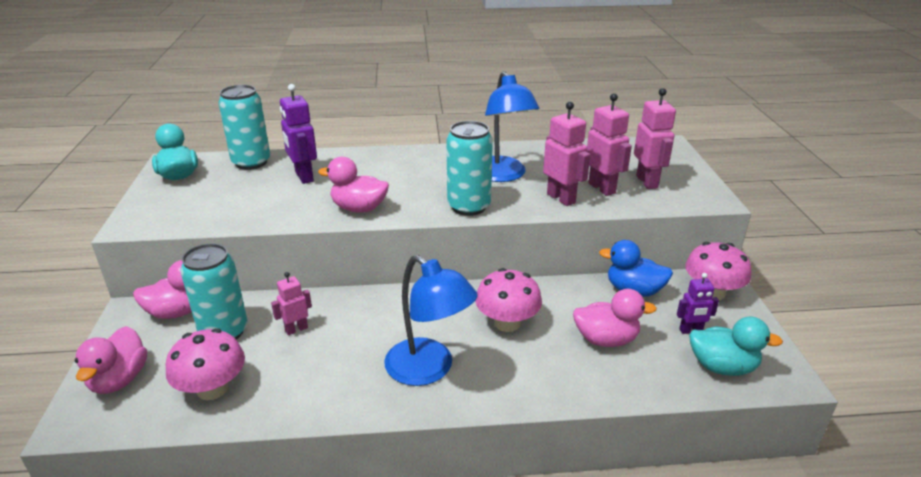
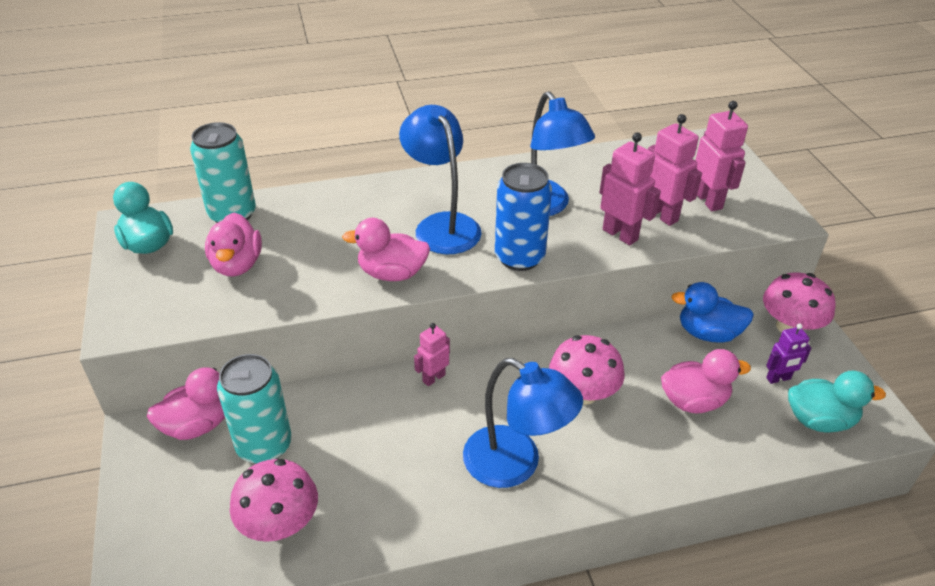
camera: 10 degrees left, 10 degrees up
(119, 380) = (164, 526): pink duck -> pink duck (237, 265)
(296, 329) = (348, 431): pink robot -> pink robot (433, 378)
(303, 177) = (307, 231): purple robot -> none
(413, 181) = (442, 225): none -> blue lamp
(469, 207) = (519, 257): turquoise can -> blue can

